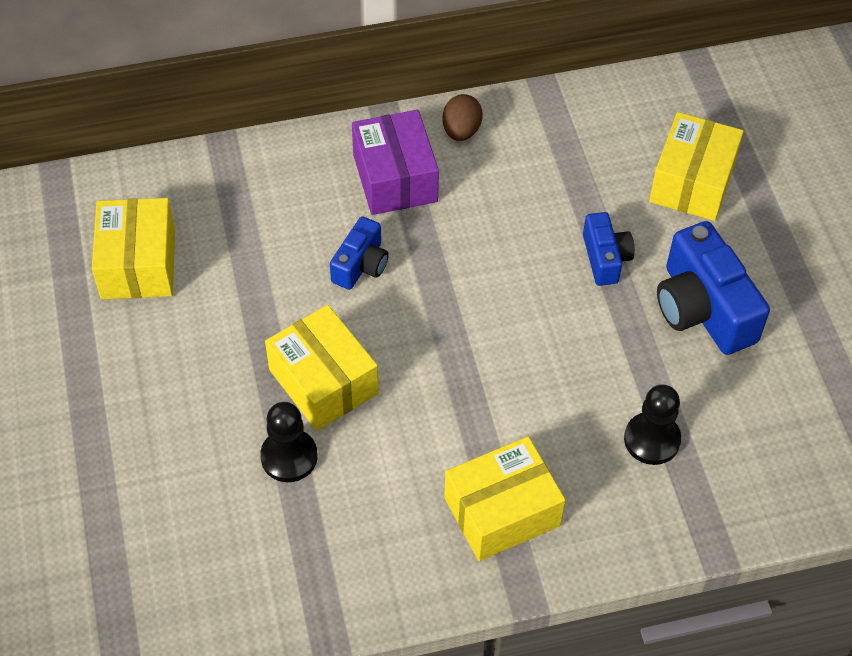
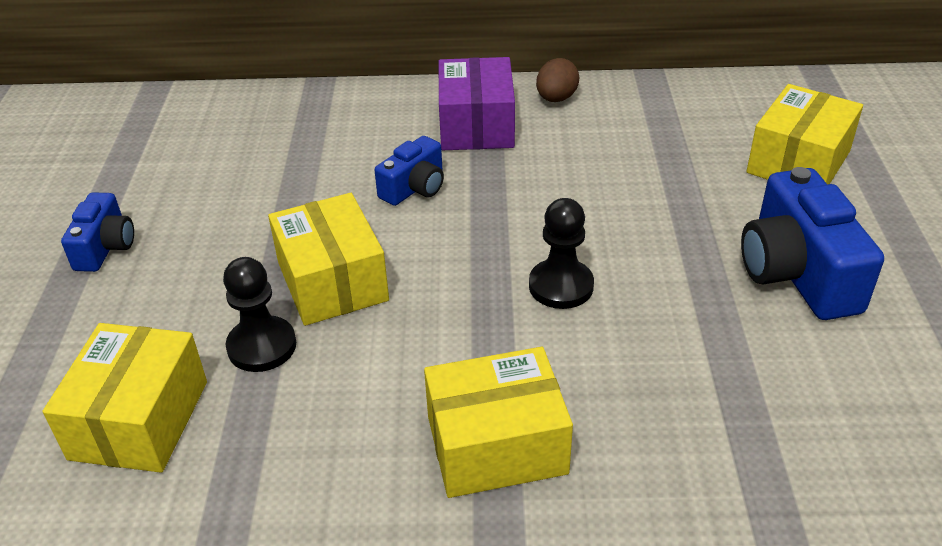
camera: 15 degrees right, 15 degrees down
(138, 264) = (192, 161): yellow box -> yellow box (139, 420)
(605, 258) = (686, 214): blue camera -> blue camera (105, 247)
(652, 440) = (711, 396): black pawn -> black pawn (561, 286)

